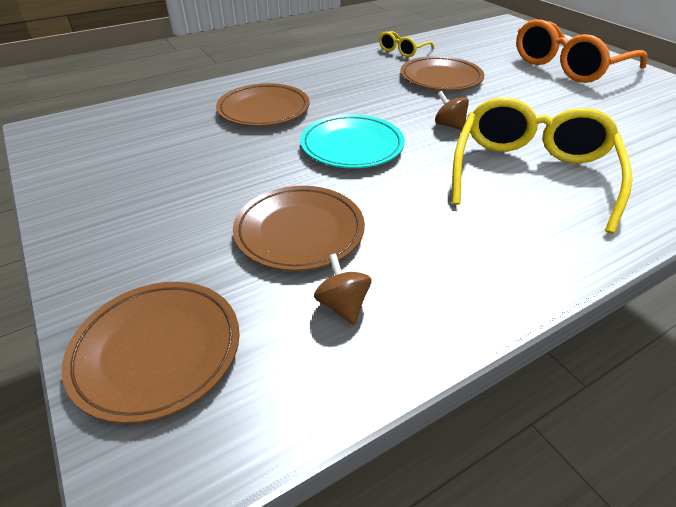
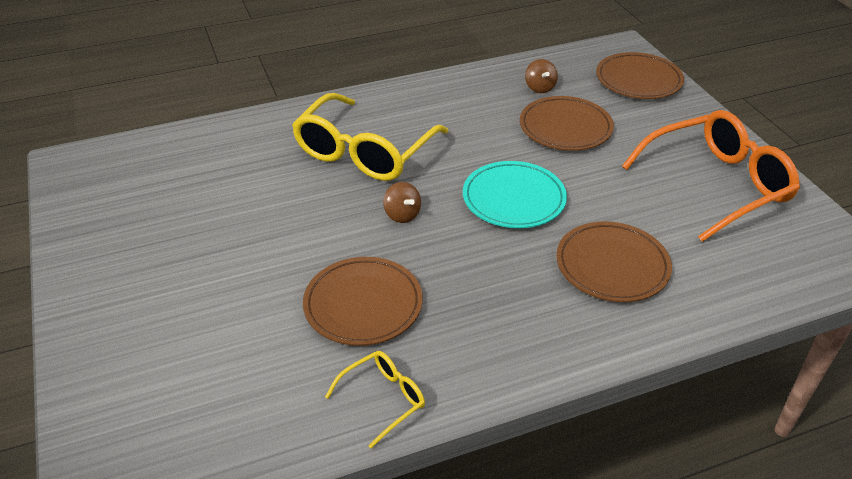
camera: 170 degrees left, 0 degrees up
(568, 66) = (156, 311): orange glasses -> orange glasses (717, 184)

